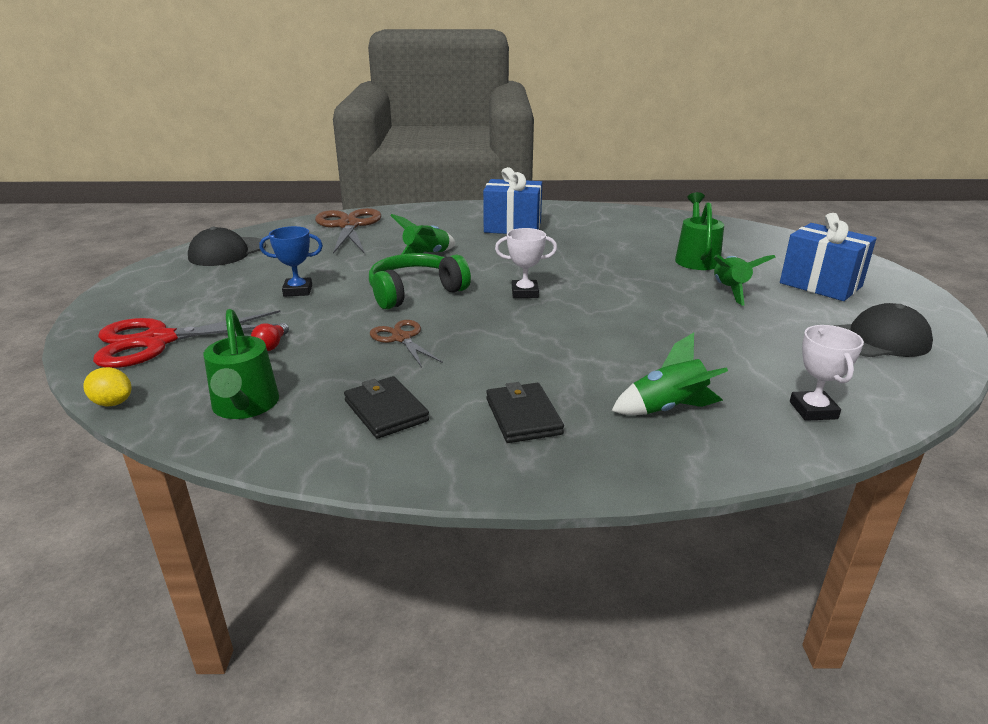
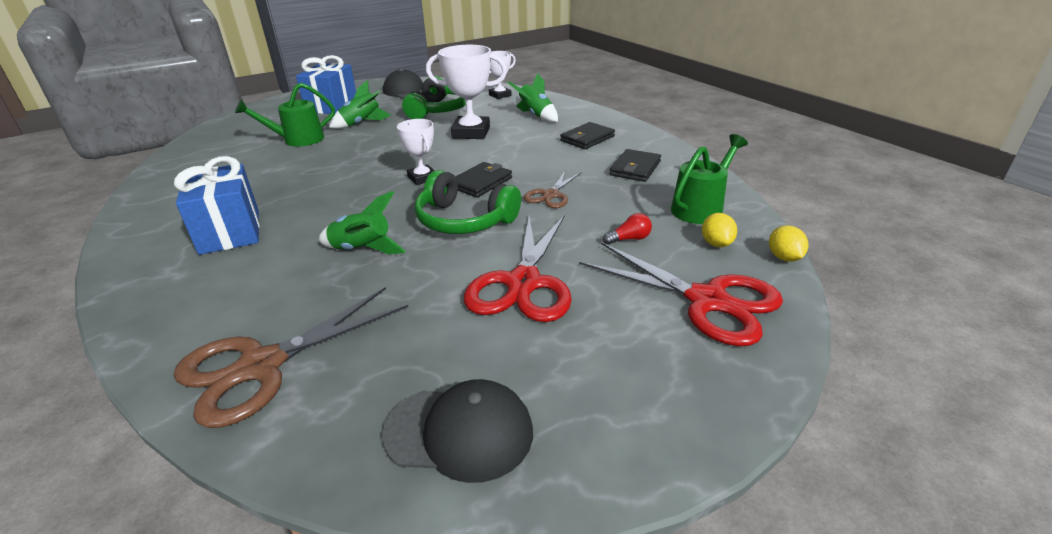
camera: 120 degrees left, 5 degrees up
(190, 381) = (716, 243): none -> yellow lemon
(298, 291) = (523, 283): blue trophy -> red scissors
(478, 314) = (481, 182): none -> black wallet
(634, 342) = (471, 133): none -> white trophy
(755, 342) = (438, 110): none -> green headphones

